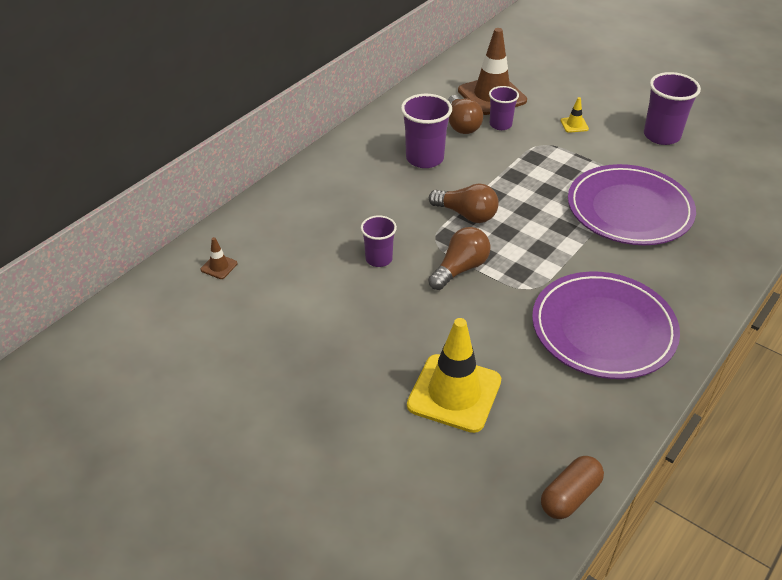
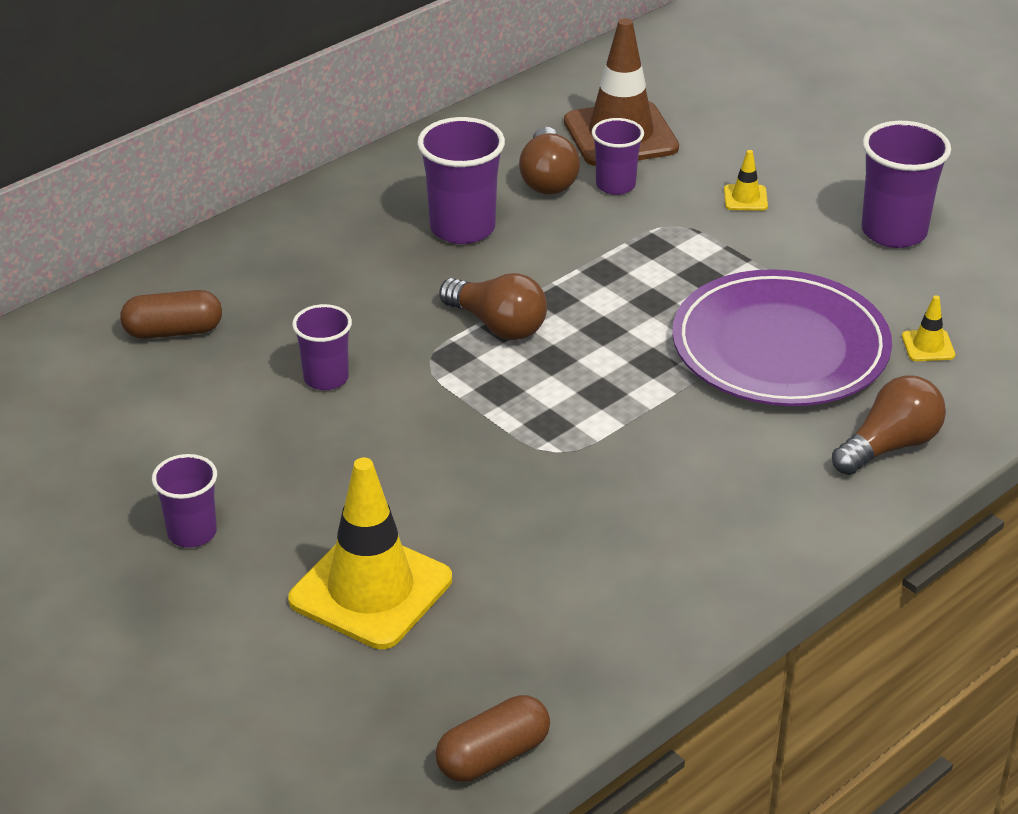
camera: 10 degrees right, 5 degrees down
(219, 266) = (67, 361): brown traffic cone -> none
(278, 240) = (173, 331): none -> brown capsule
(332, 370) = (192, 533): none -> purple cup
(460, 269) = (453, 408): brown light bulb -> brown light bulb (889, 446)
(603, 329) = (652, 526): purple plate -> none
(708, 199) = (928, 346): none -> yellow traffic cone

